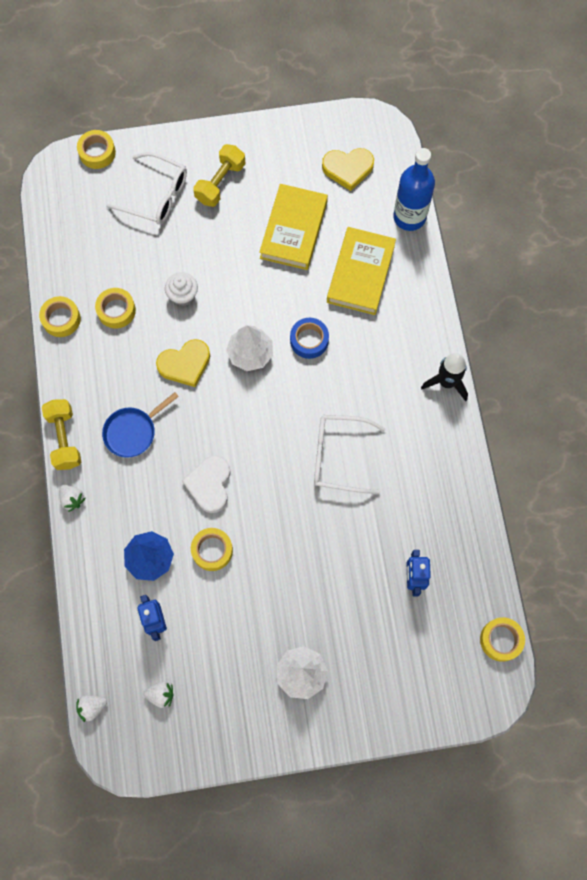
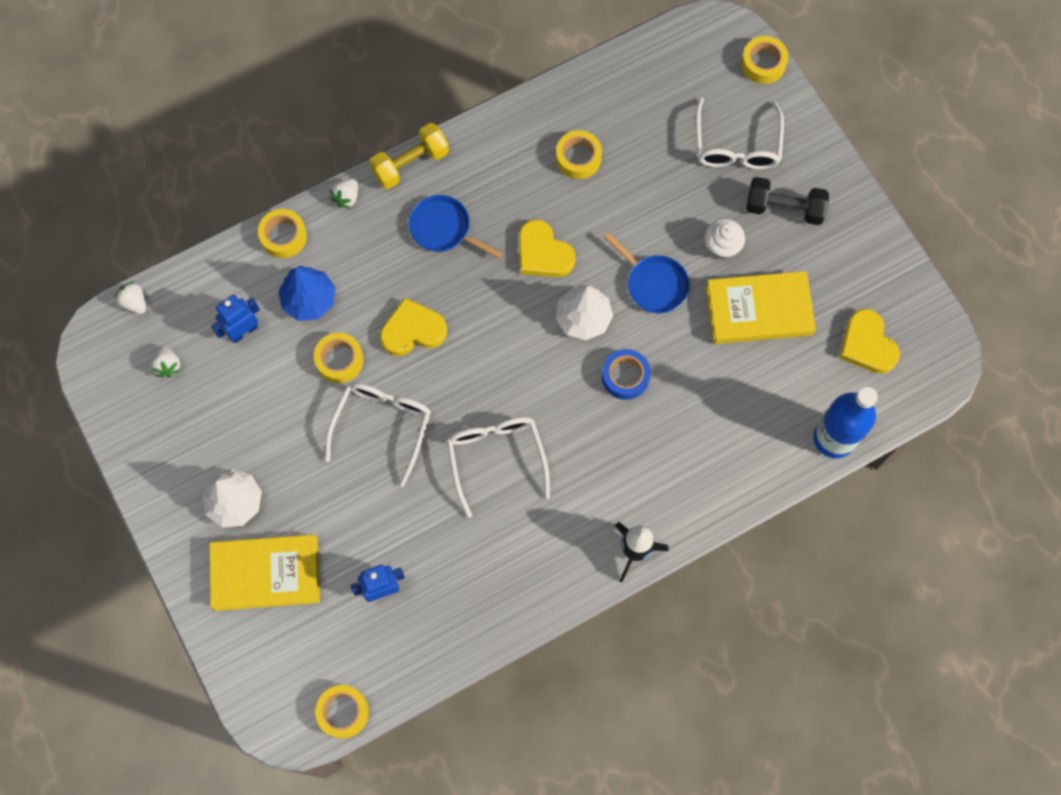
camera: 70 degrees right, 0 degrees up
(61, 319) = (545, 106): yellow tape -> yellow tape (283, 236)
(183, 295) = (625, 220): white cupcake -> white cupcake (721, 246)
(209, 484) = (413, 330): white heart -> yellow heart
(220, 183) = (784, 208): yellow dumbbell -> black dumbbell
(243, 294) = (654, 284): none -> blue pan
(280, 534) = (382, 425): none -> white glasses
(360, 273) = (734, 406): yellow book -> yellow book (266, 574)

